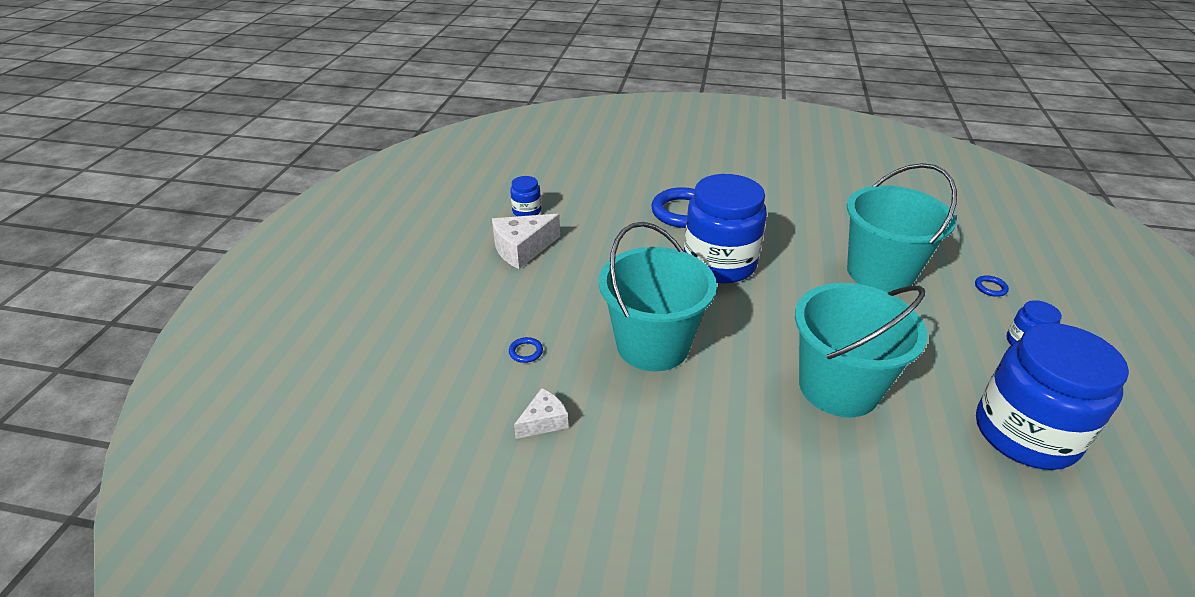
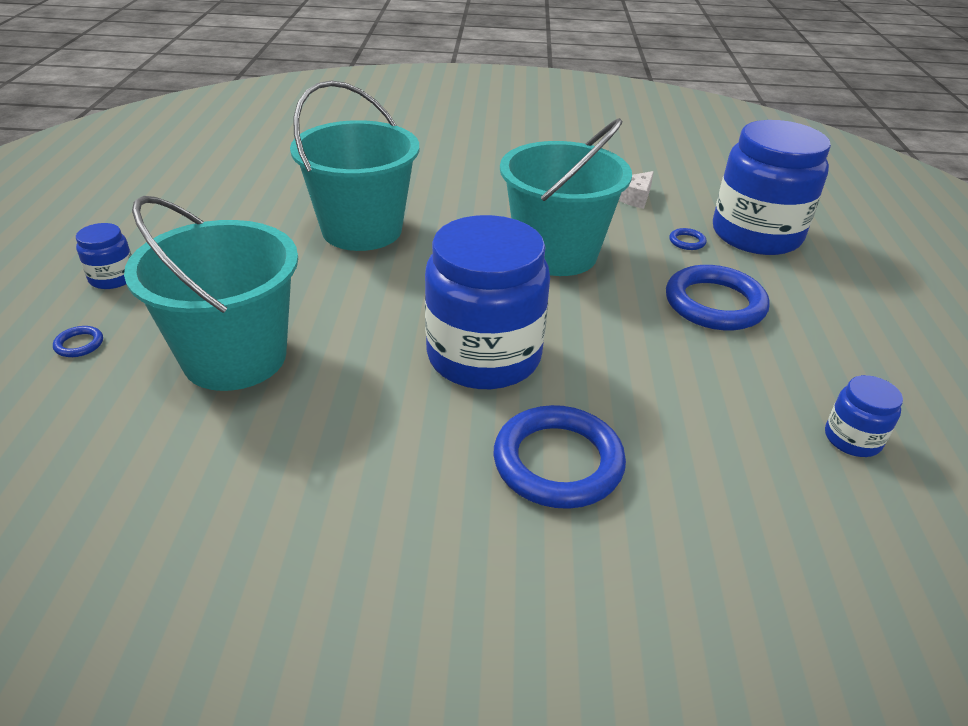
camera: 170 degrees right, 0 degrees up
(522, 249) = (792, 359): white cheese -> none
(544, 289) = (714, 304): none -> blue ring
(1025, 433) = (203, 208): blue jar -> blue jar (756, 234)

